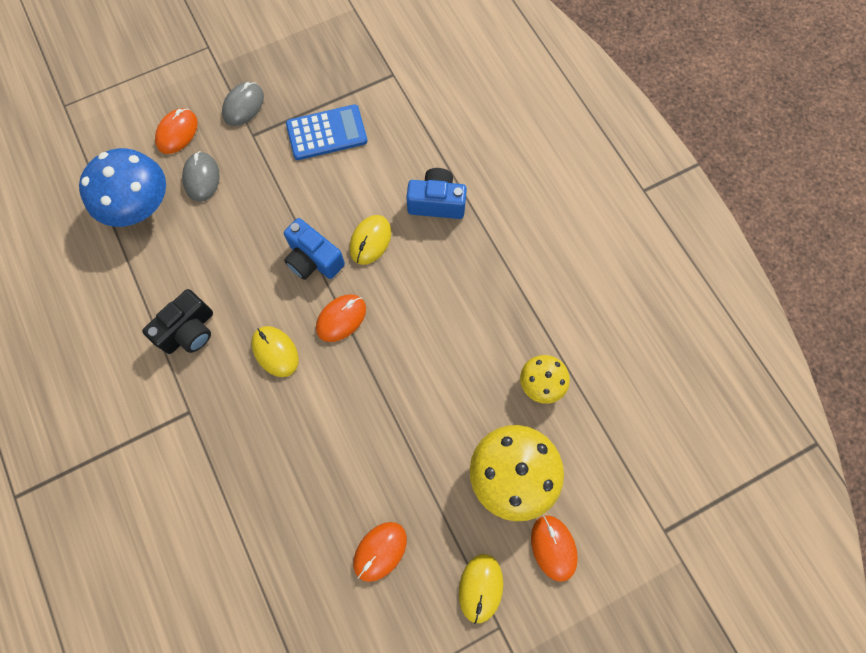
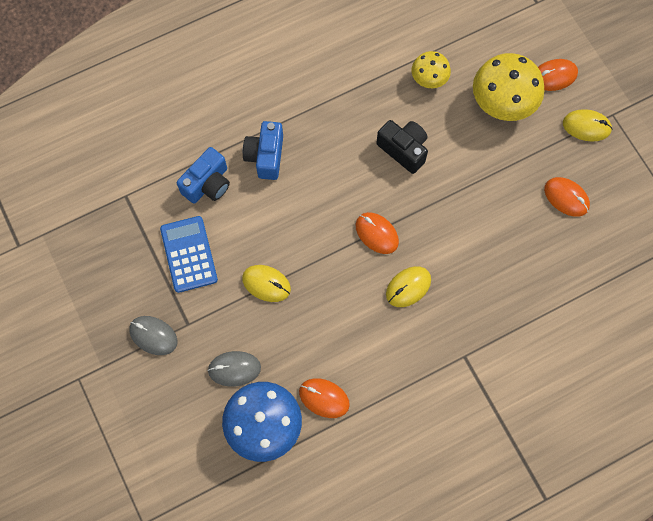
camera: 90 degrees left, 0 degrees up
(177, 133) = (182, 398): orange mouse -> orange mouse (324, 398)
(189, 331) = (390, 364): black camera -> black camera (403, 149)
(313, 260) = (321, 259): blue camera -> blue camera (208, 184)
(370, 241) = (302, 211): yellow mouse -> yellow mouse (266, 284)

